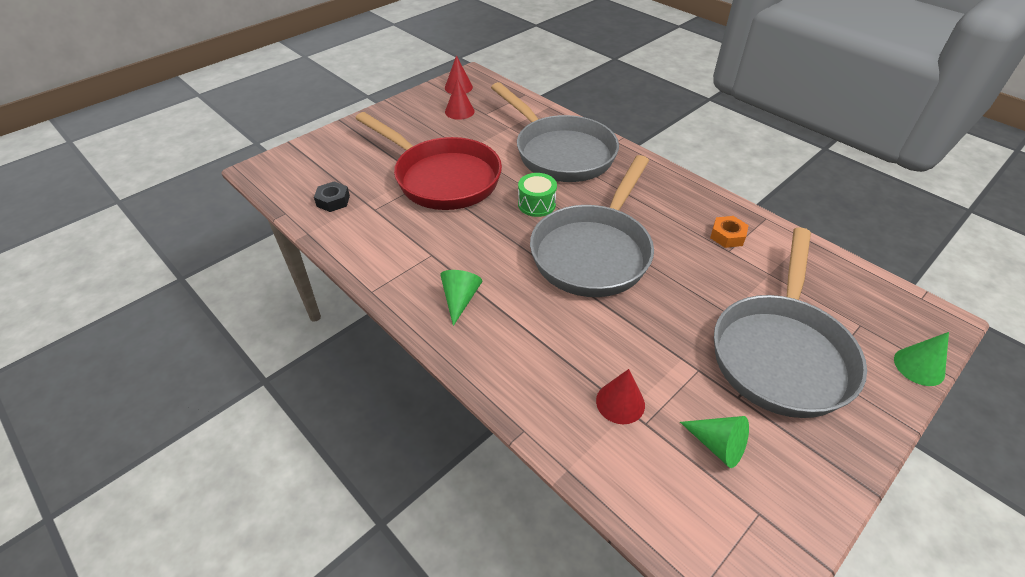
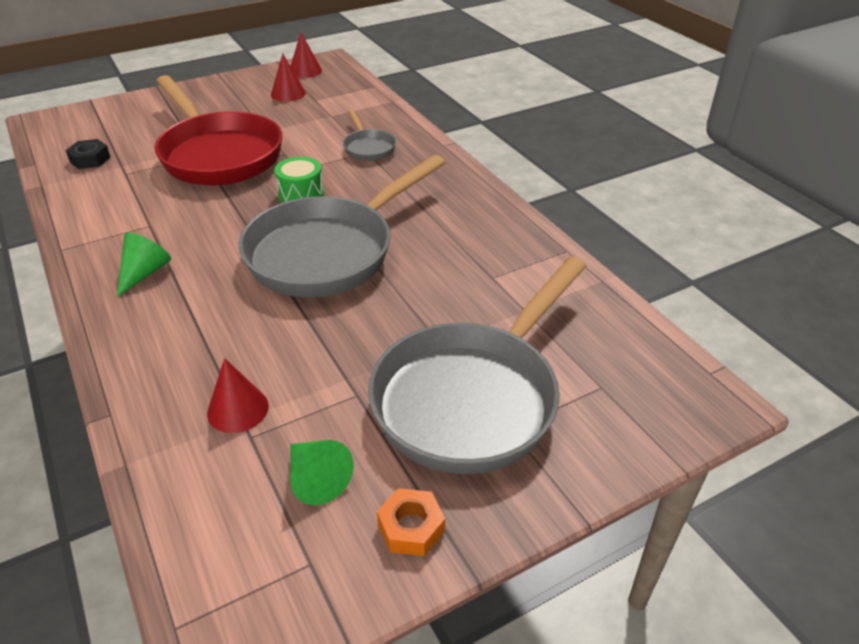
camera: 15 degrees right, 5 degrees down
(560, 152) = (368, 147): grey pan -> grey pan, size x0.44
(727, 236) = (502, 261): orange nut -> orange nut (411, 528)
(919, 366) = (646, 449): green cone -> none

